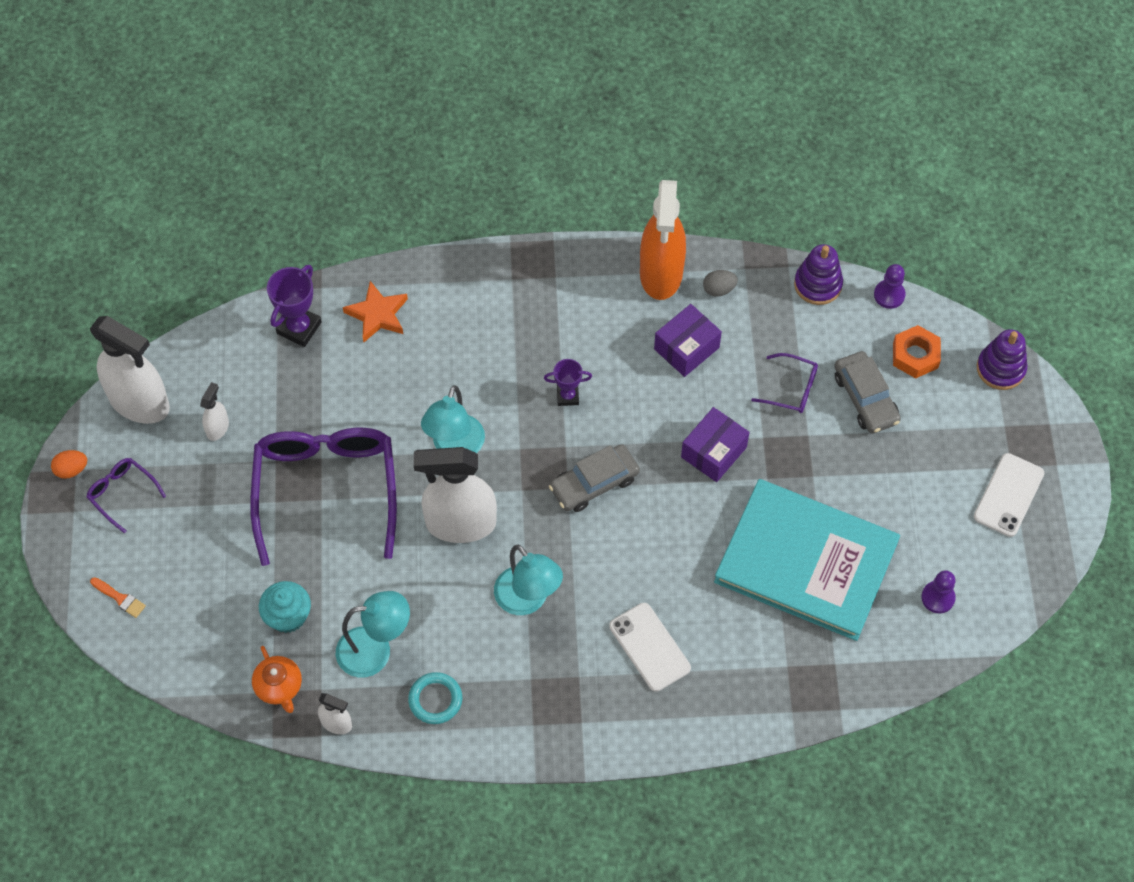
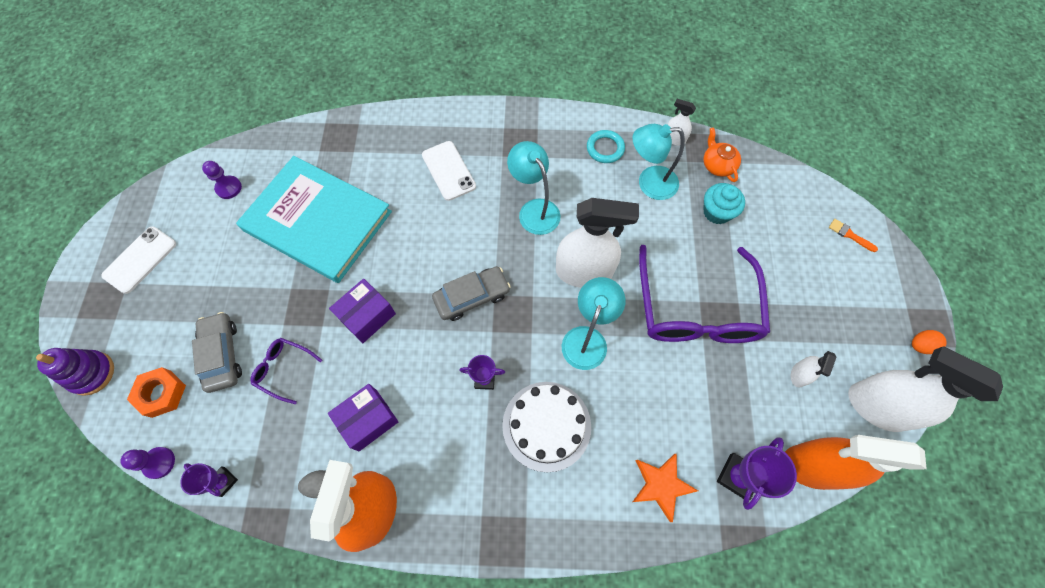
camera: 175 degrees left, 5 degrees up
(122, 494) = (869, 320): purple glasses -> none
(221, 342) = (812, 466): none -> orange spray bottle
(496, 357) = (546, 425): none -> white cake
(818, 284) = (223, 481): purple stacking toy -> purple trophy

